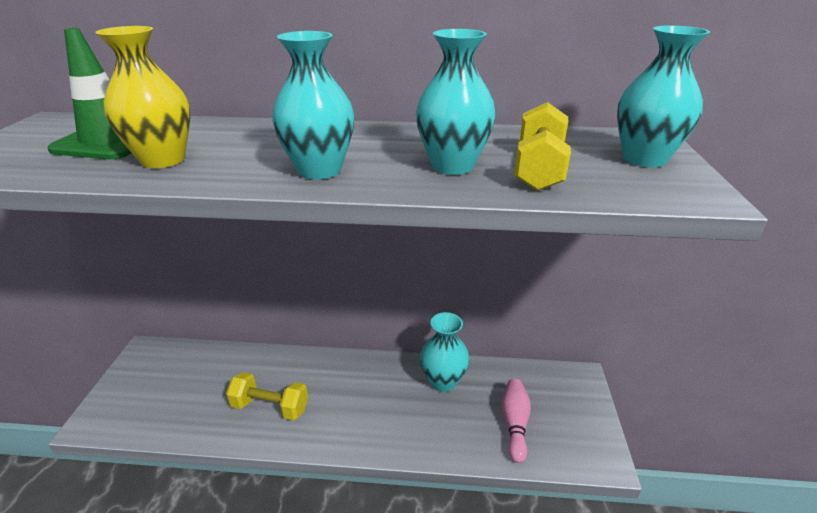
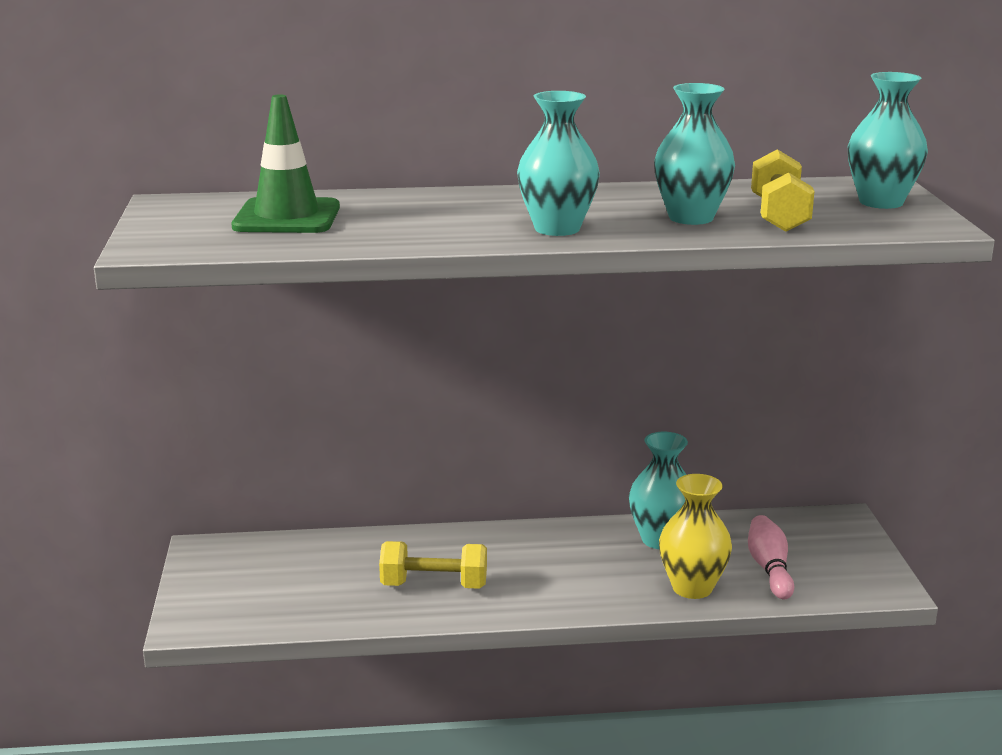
camera: 10 degrees left, 10 degrees down
(163, 160) = (376, 229): yellow vase -> yellow vase (692, 588)

